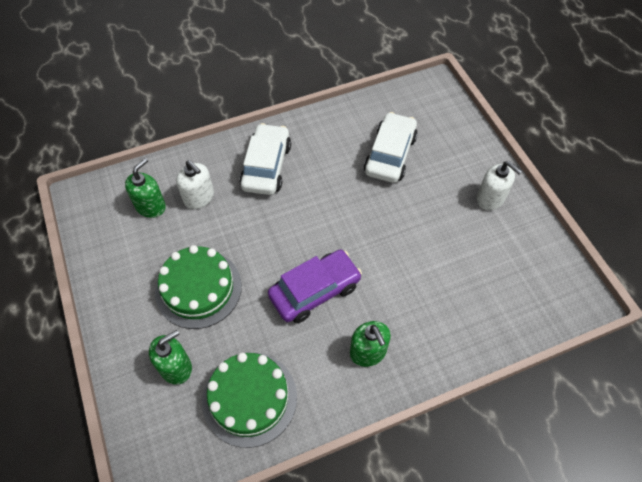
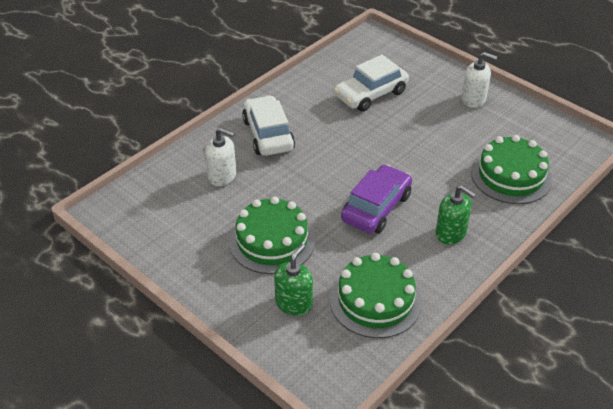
camera: 25 degrees left, 15 degrees down
(150, 206) = (180, 197): green soap dispenser -> none
(390, 155) = (371, 94): white car -> white car turned 120 degrees counterclockwise
(472, 308) = (511, 176): none -> green cake

